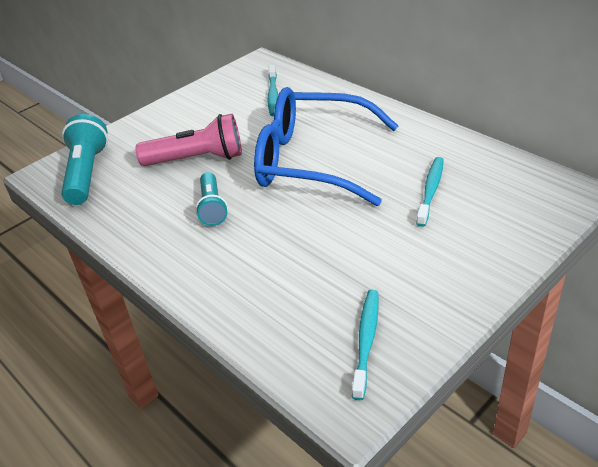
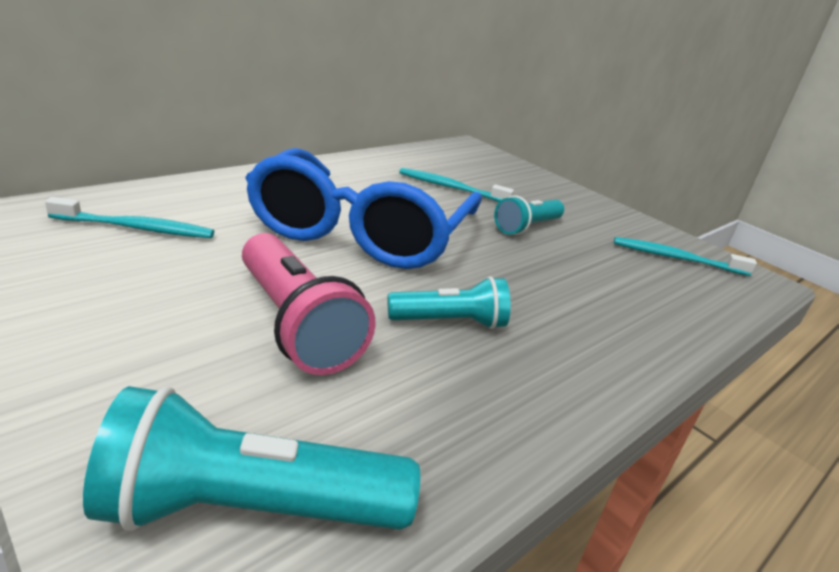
camera: 95 degrees left, 10 degrees down
(197, 159) = (296, 324): pink flashlight -> pink flashlight turned 150 degrees clockwise
(373, 238) = (527, 227): none -> turquoise flashlight

